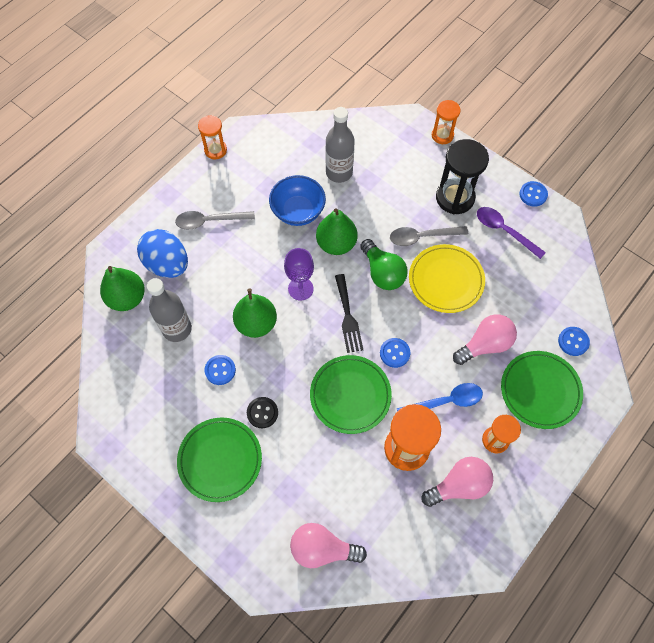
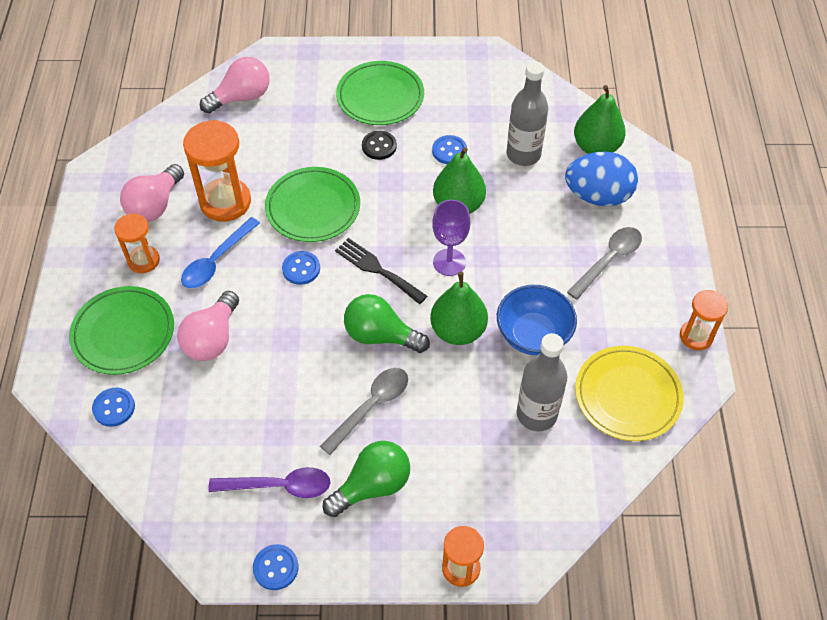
camera: 140 degrees right, 10 degrees down
(446, 280) = (305, 376): yellow plate -> yellow plate (627, 395)
(455, 198) = (372, 486): black hourglass -> green light bulb

